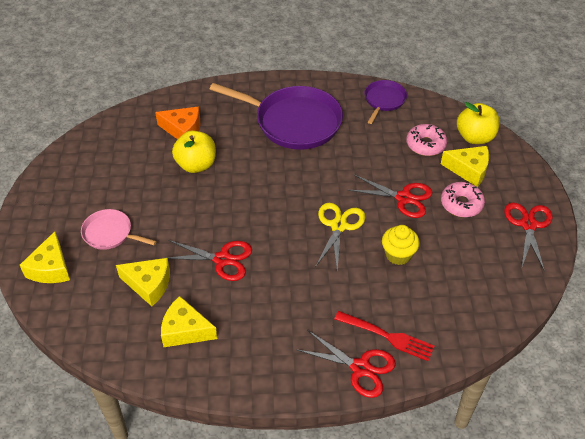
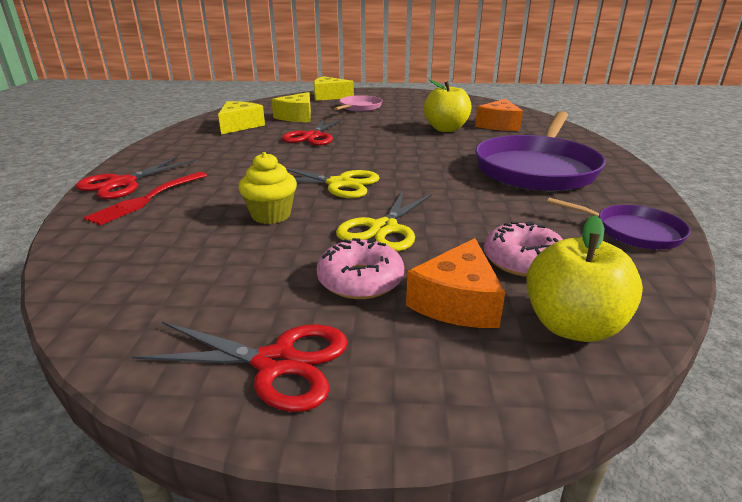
camera: 95 degrees right, 20 degrees down
(403, 198) = (384, 228): red scissors -> yellow scissors
(469, 170) = (457, 302): yellow cheese -> orange cheese

